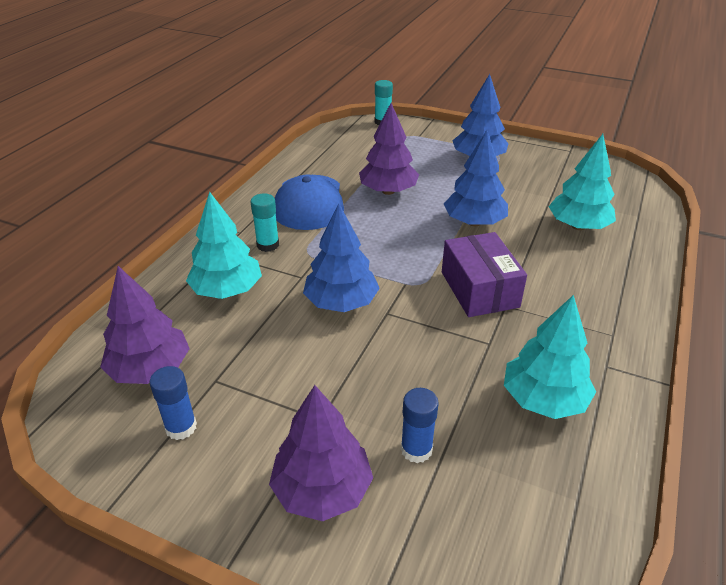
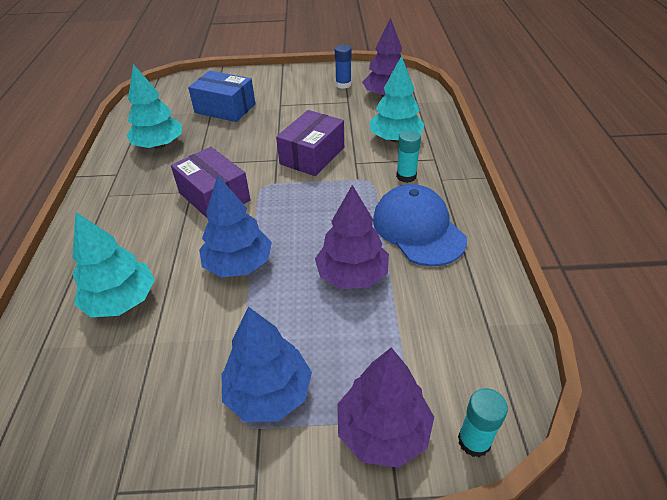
camera: 155 degrees right, 5 degrees up
(322, 490) = (261, 87): purple tree -> purple tree (383, 430)
(341, 302) = (312, 155): blue tree -> purple box
(416, 449) = (225, 108): blue glue stick -> blue box

